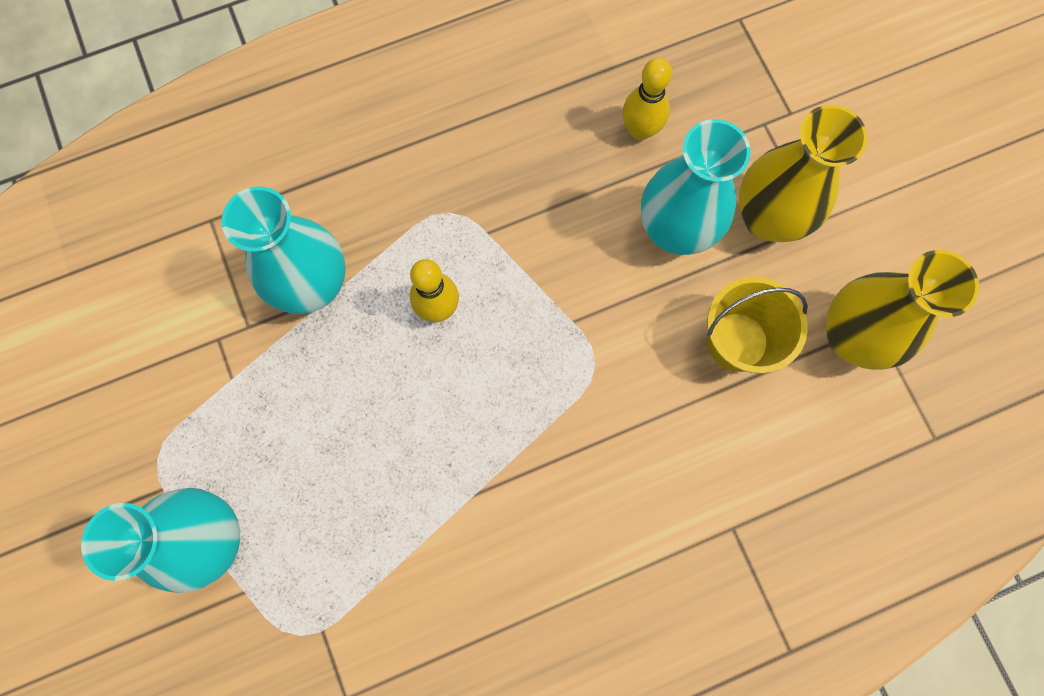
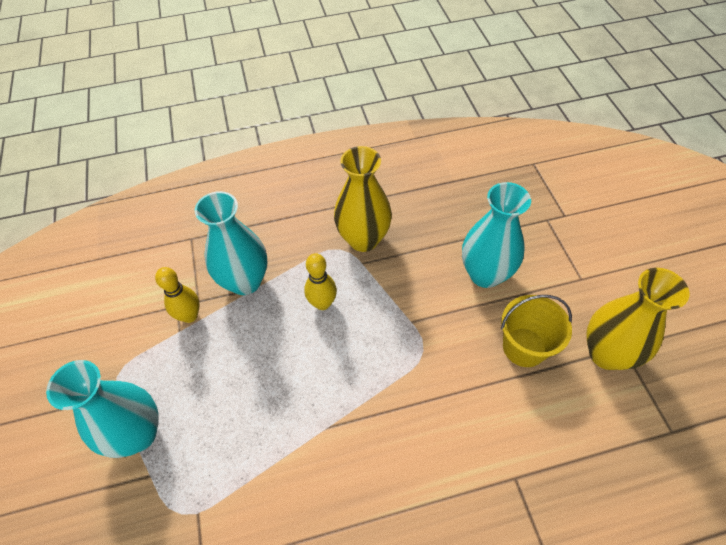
camera: 10 degrees right, 20 degrees down
(640, 130) = (466, 216): yellow bowling pin -> yellow bowling pin (190, 316)
(767, 218) = (548, 273): yellow vase -> yellow vase (363, 239)

